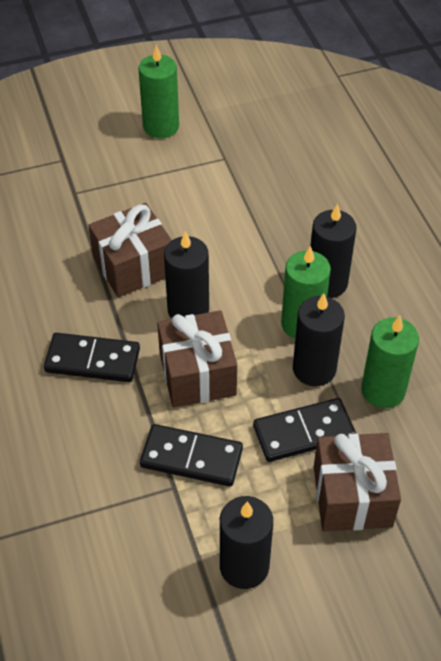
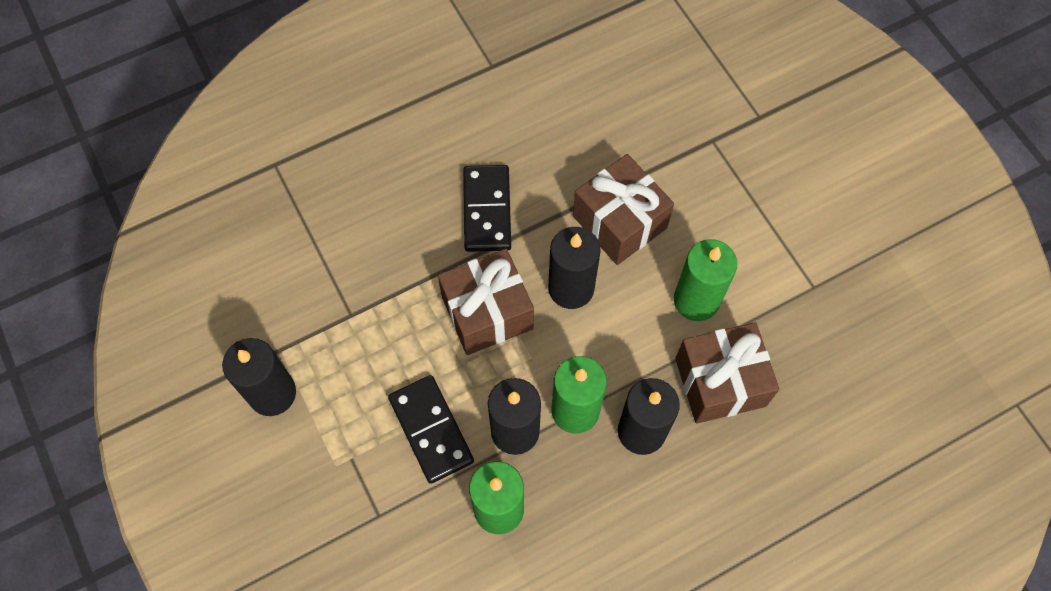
camera: 80 degrees right, 15 degrees up
(161, 126) = (846, 206): green candle -> green candle (696, 300)
(191, 458) = (385, 325): black domino -> none
(352, 496) = (360, 488): brown gift -> brown gift (720, 382)

